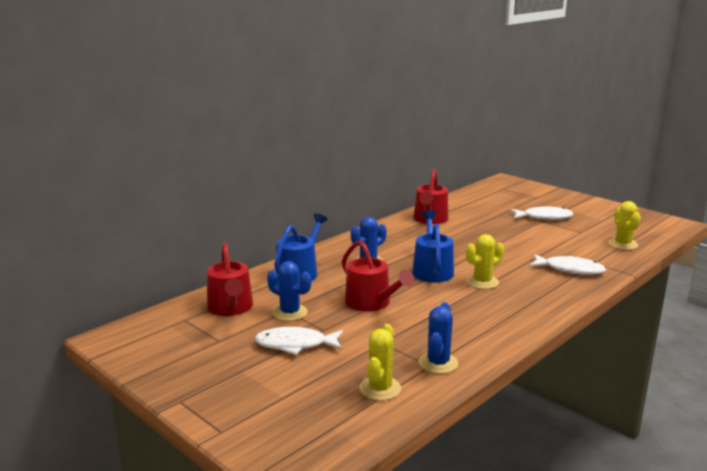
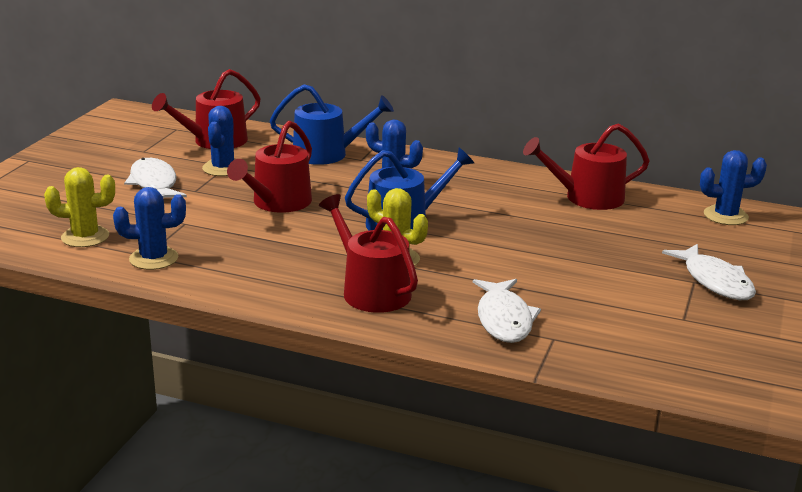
camera: 65 degrees right, 5 degrees up
(473, 198) = (725, 216): none -> blue cactus
(522, 296) = (371, 290): none -> red watering can
(622, 244) = (670, 361): yellow cactus -> none

